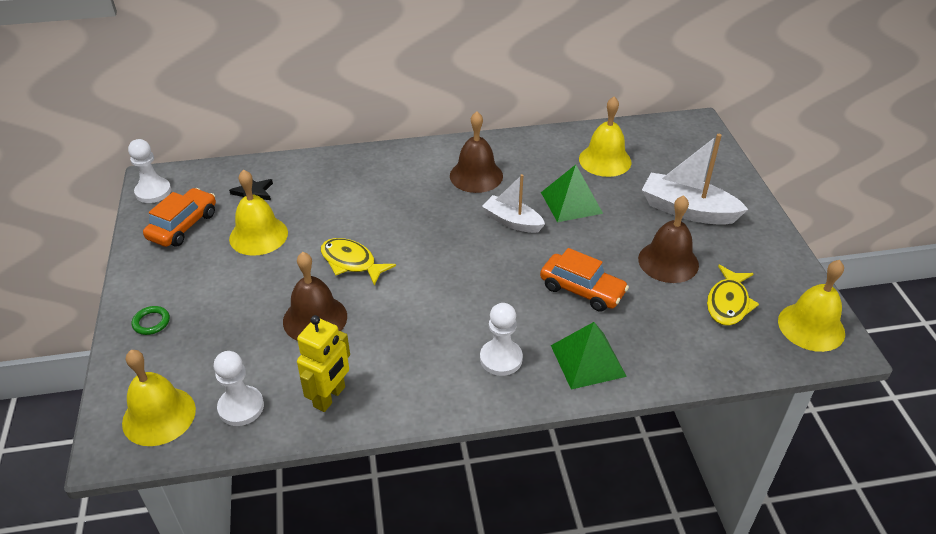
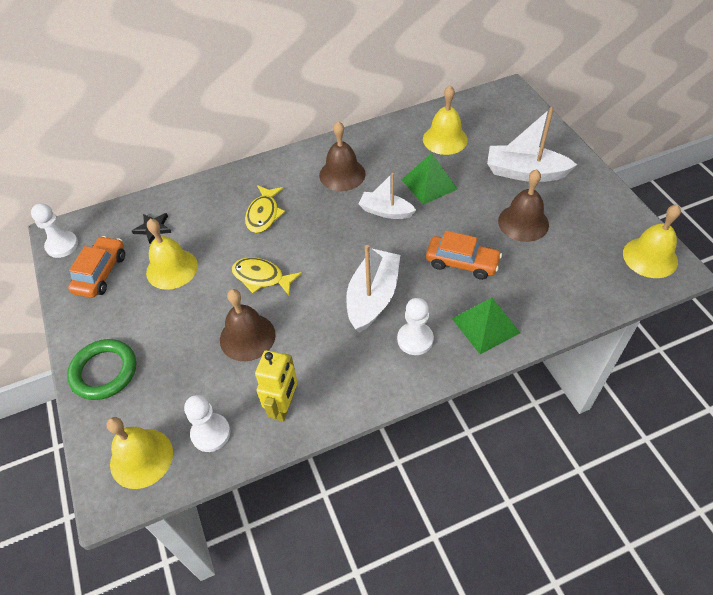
camera: 10 degrees left, 10 degrees up
(151, 322) = (104, 372): green ring -> green ring, size x2.05
(468, 306) = (373, 297): none -> white boat
(728, 303) = (581, 250): yellow fish -> yellow fish (264, 214)

